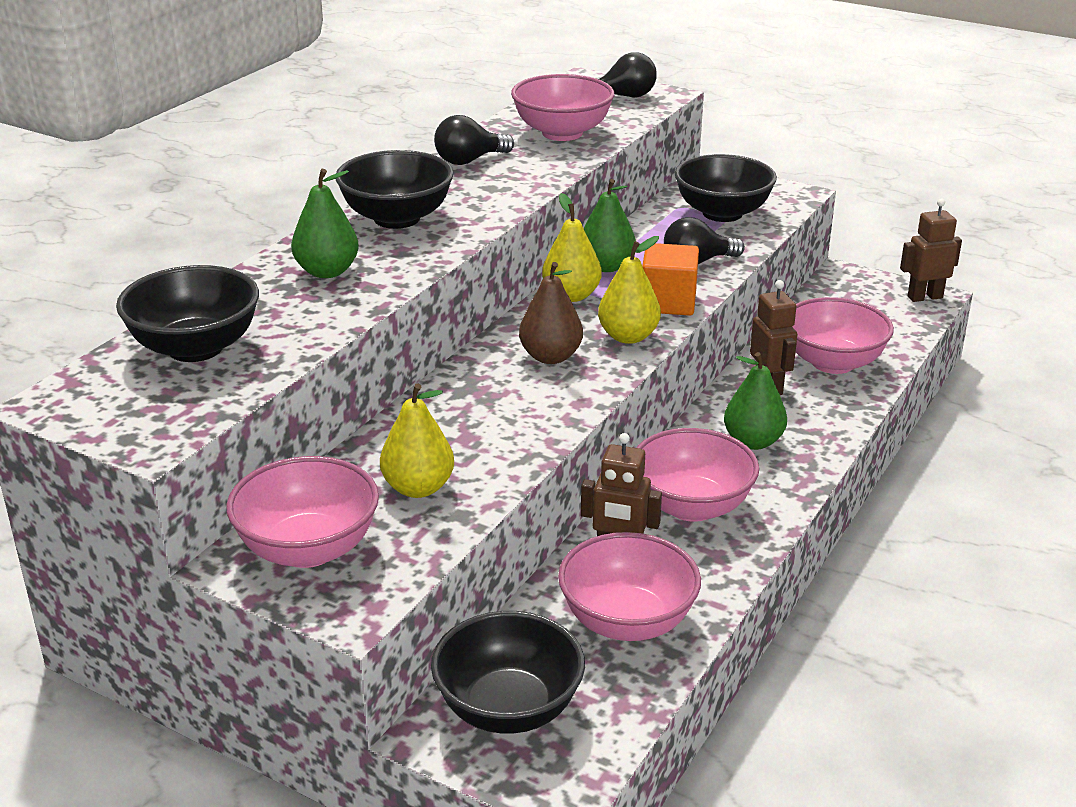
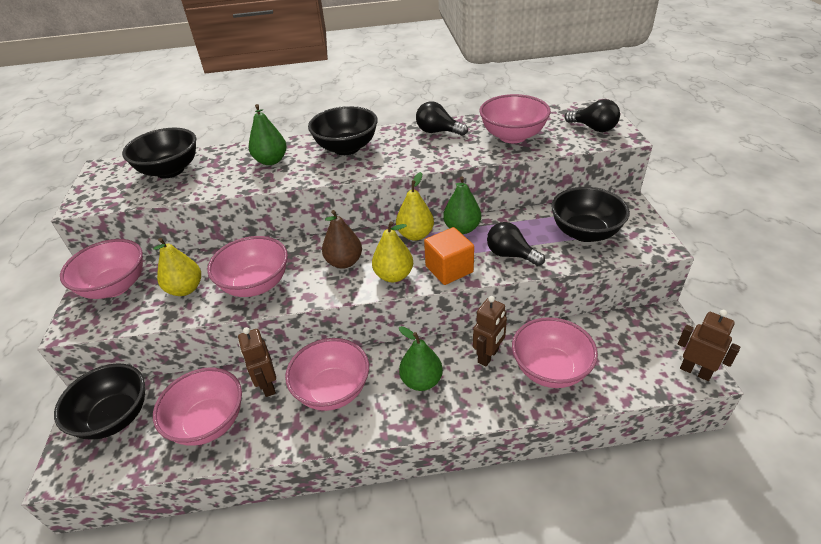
camera: 55 degrees right, 10 degrees up
(498, 431) = (256, 285): none -> pink bowl

